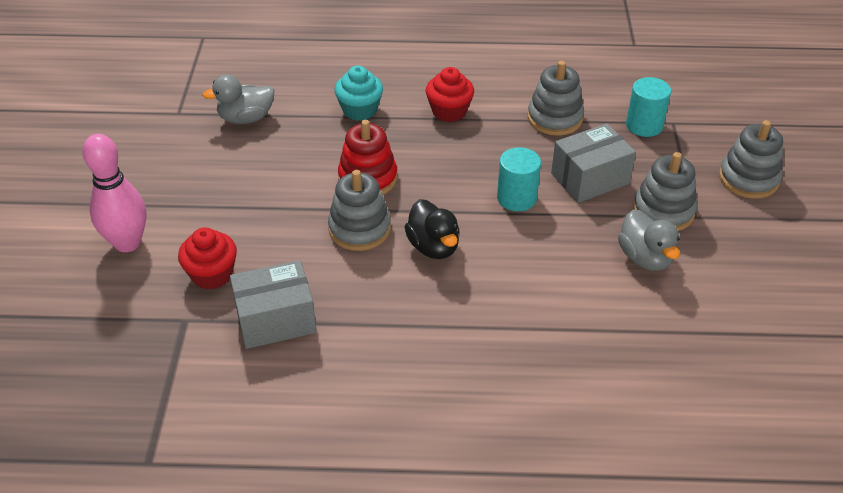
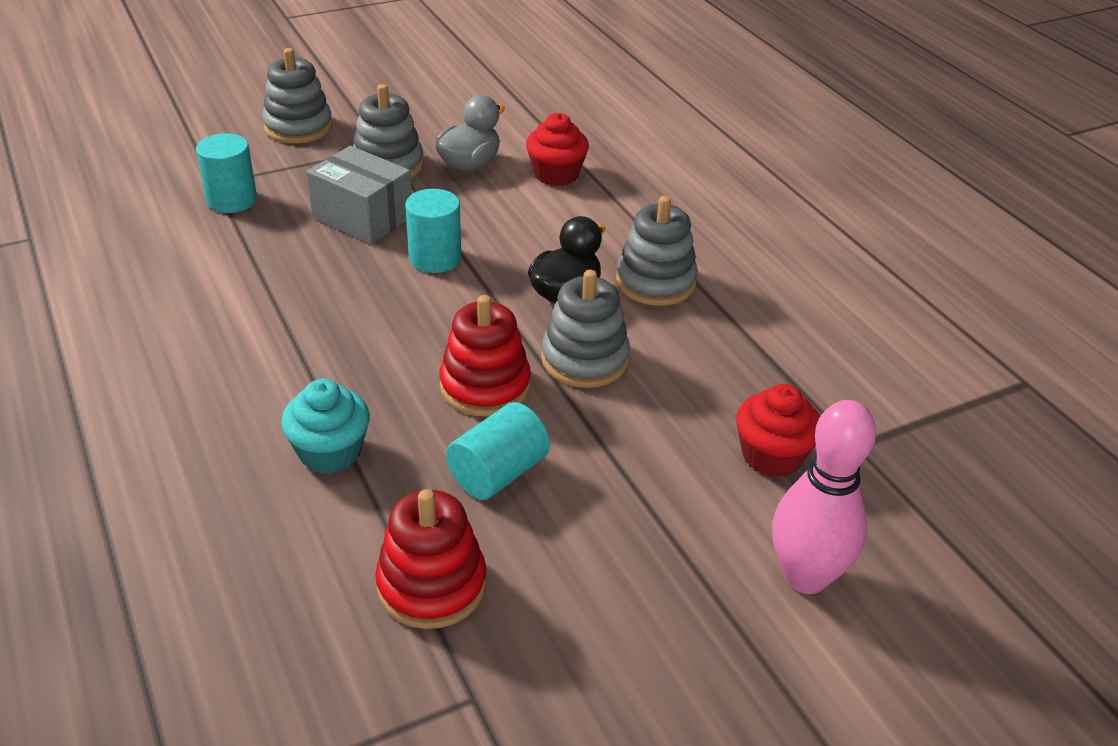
camera: 120 degrees left, 5 degrees down
(246, 118) = (432, 585): grey duck -> red stacking toy
(276, 319) = (779, 371): grey box -> none
(296, 161) = (498, 473): none -> turquoise cylinder
(449, 111) = (284, 359): red cupcake -> red cupcake (556, 174)
(555, 118) = (252, 266): grey stacking toy -> grey stacking toy (655, 282)

